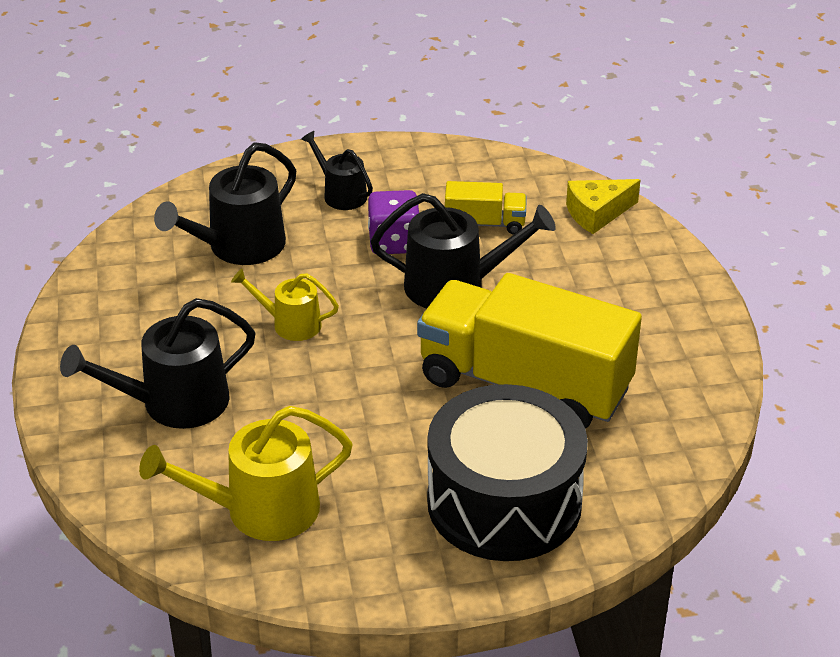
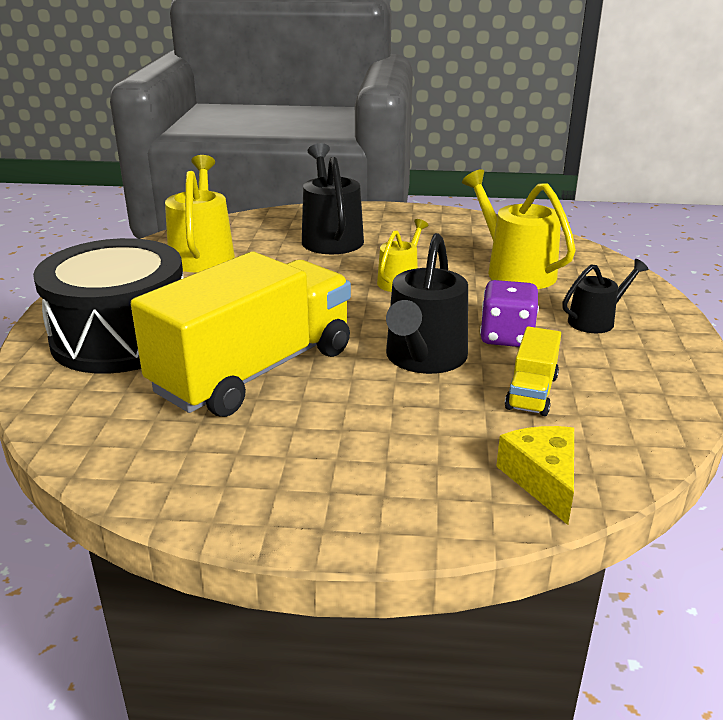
camera: 105 degrees right, 10 degrees down
(239, 247) = (515, 271): black watering can -> yellow watering can

